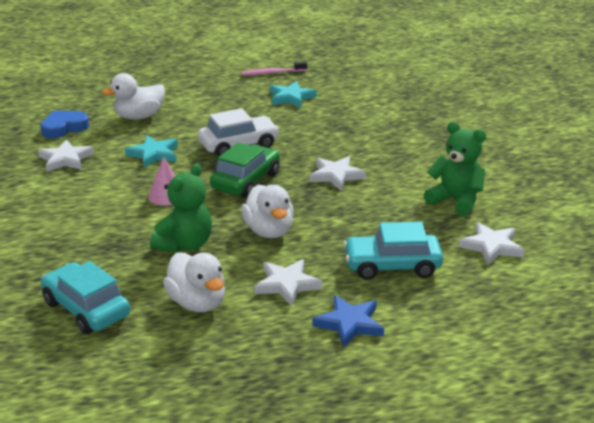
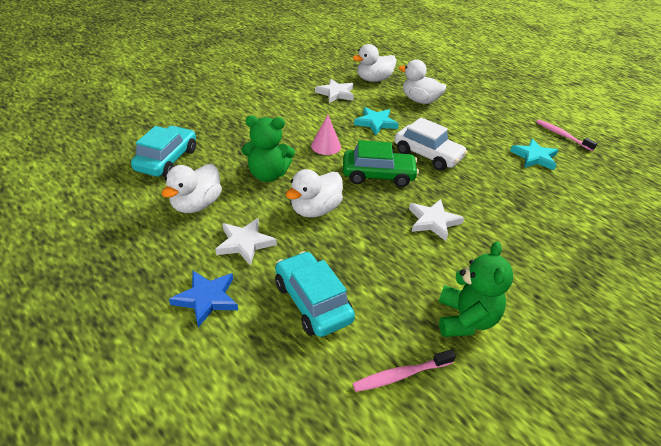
camera: 60 degrees right, 10 degrees up
(64, 128) = (373, 79): blue heart -> white duck
(491, 246) = (401, 375): white star -> pink toothbrush

